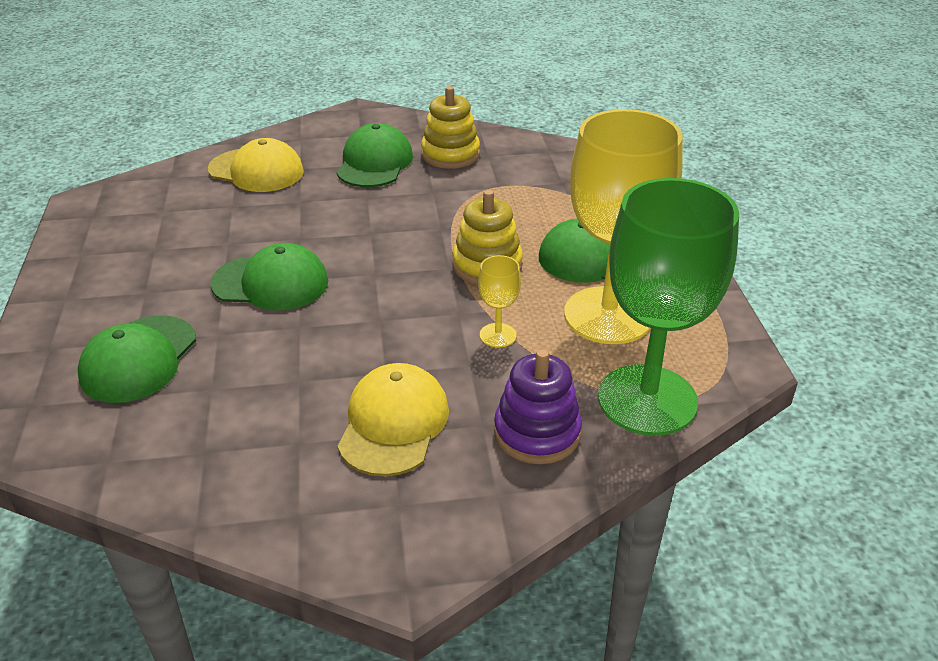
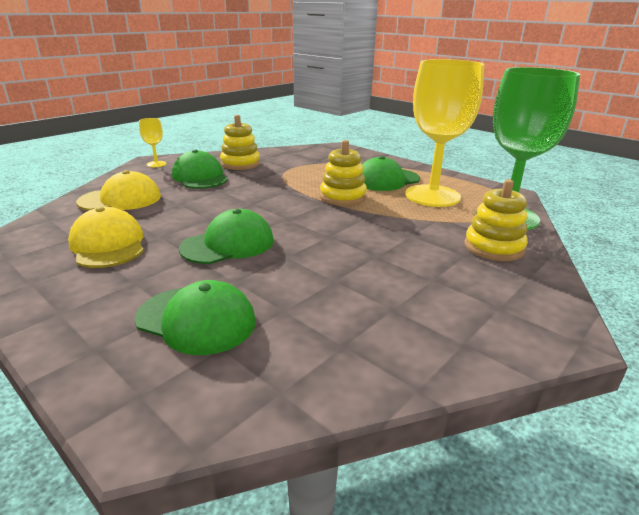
camera: 40 degrees left, 10 degrees down
(139, 359) = (196, 320): green cap -> green cap turned 45 degrees counterclockwise
(393, 424) = (425, 275): yellow cap -> yellow cap (108, 244)
(498, 335) = (401, 219): yellow goblet -> yellow goblet (156, 164)
(537, 433) = (493, 247): purple stacking toy -> yellow stacking toy

